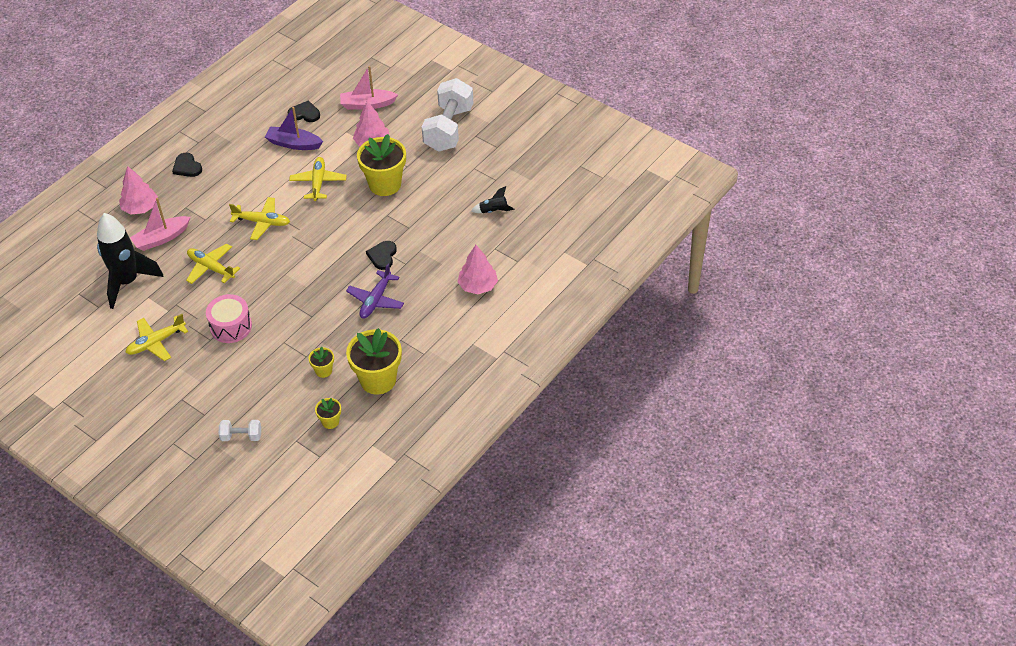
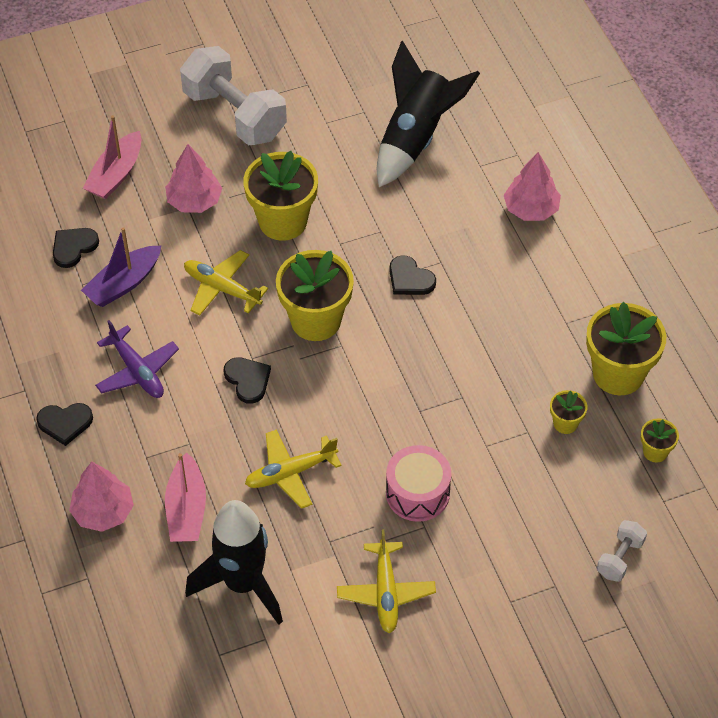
camera: 60 degrees left, 5 degrees up
(262, 222) = (248, 380): yellow plane -> black heart
(323, 230) = (315, 320): none -> yellow flower pot
(376, 300) = (482, 318): purple plane -> purple plane (137, 371)
(493, 211) = (416, 138): black rocket -> black rocket, size x2.36

